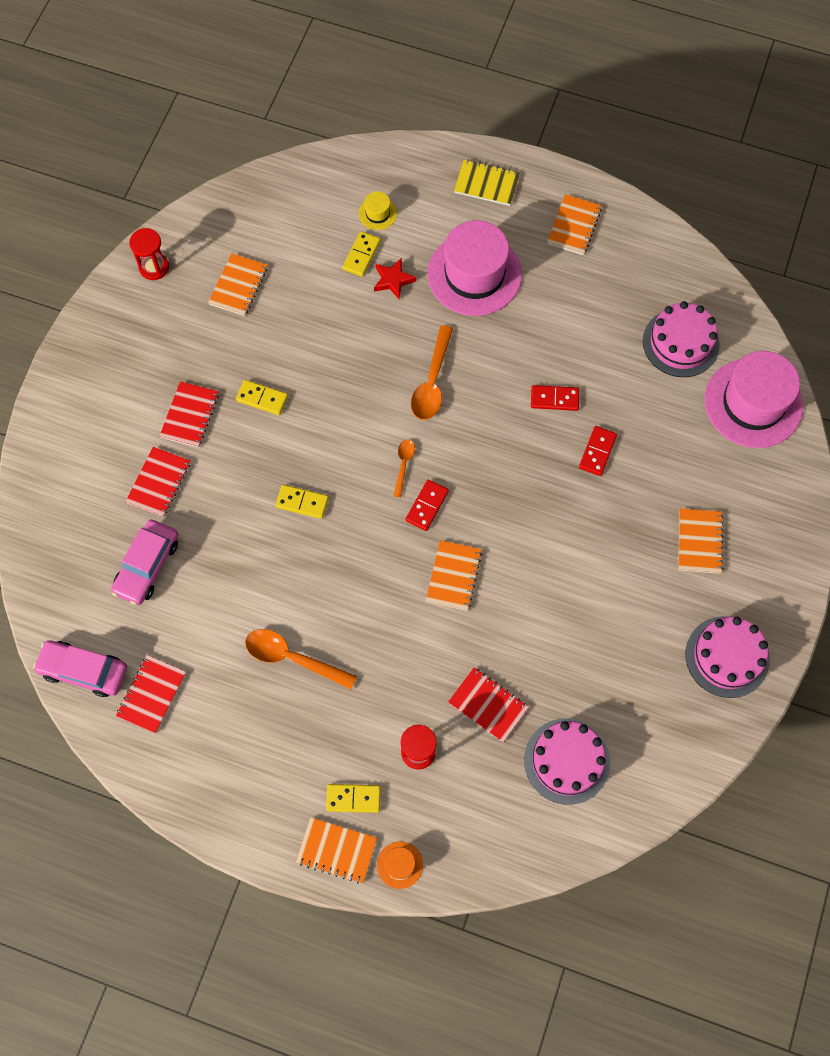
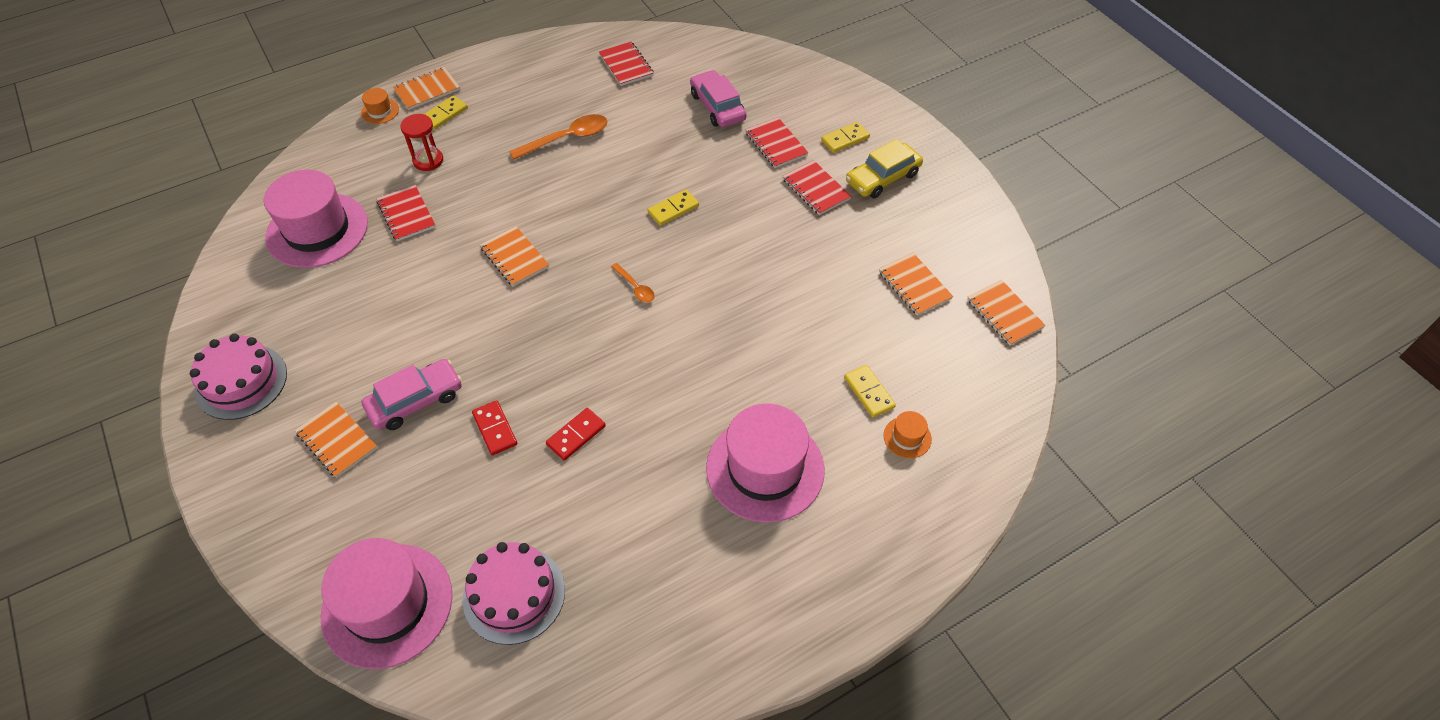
camera: 130 degrees right, 15 degrees down
(84, 670) = (678, 46): pink car -> pink car (415, 401)
(135, 376) = (882, 178): none -> yellow car
(154, 267) = (984, 242): red hourglass -> none
(262, 398) = (787, 238): yellow domino -> yellow domino (845, 139)
(377, 213) = (907, 437): yellow hat -> orange hat
(393, 280) = (819, 398): red star -> none
(427, 506) = (585, 279): red domino -> none
(432, 382) = (687, 357): orange spoon -> none
(486, 184) = (863, 561): yellow notebook -> none
(488, 705) = (406, 214): red notebook -> red notebook turned 75 degrees clockwise
(566, 761) = (317, 230): pink cake -> pink hat
(574, 226) = (738, 607): orange notebook -> orange notebook (1004, 314)

